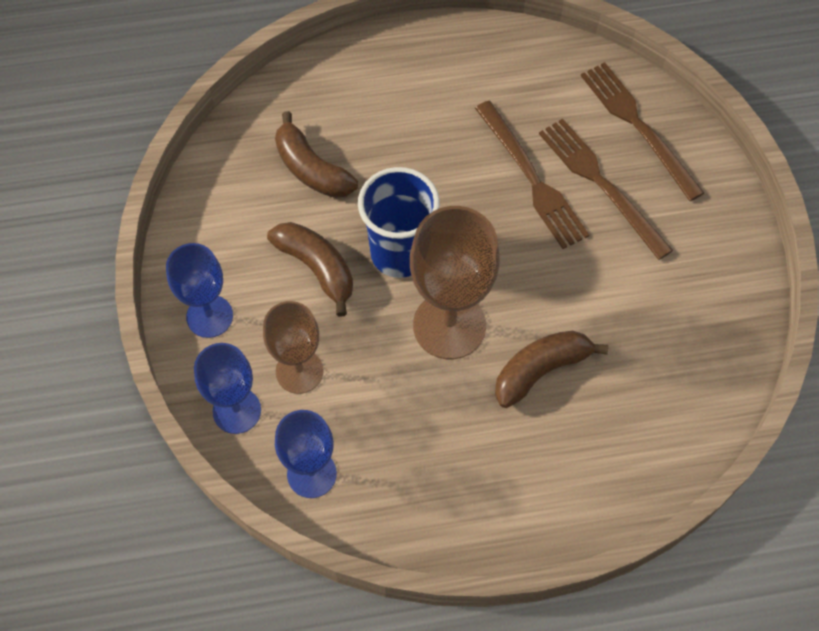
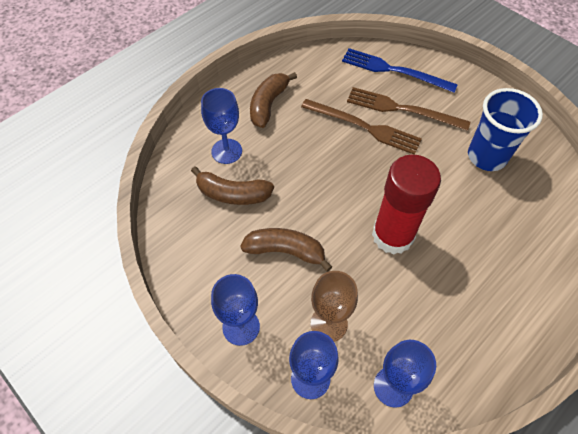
camera: 35 degrees left, 5 degrees down
(344, 114) = (226, 151): none -> blue goblet
(399, 254) = (328, 212): blue cup -> blue cup (486, 156)
(449, 325) = (392, 235): brown goblet -> red glue stick
(540, 370) = (464, 228): brown banana -> brown banana (268, 104)
(638, 126) = (394, 71): brown fork -> blue fork

